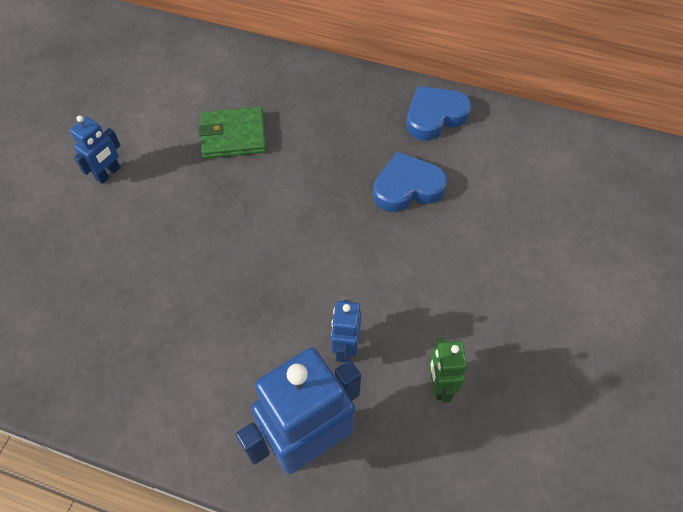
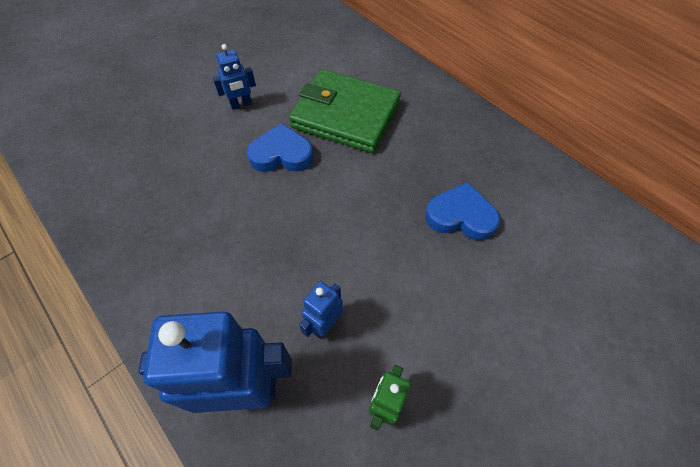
camera: 30 degrees right, 0 degrees up
(233, 136) = (345, 115): green wallet -> green wallet, size x1.67
(434, 116) = (520, 168): blue heart -> blue heart (281, 154)

